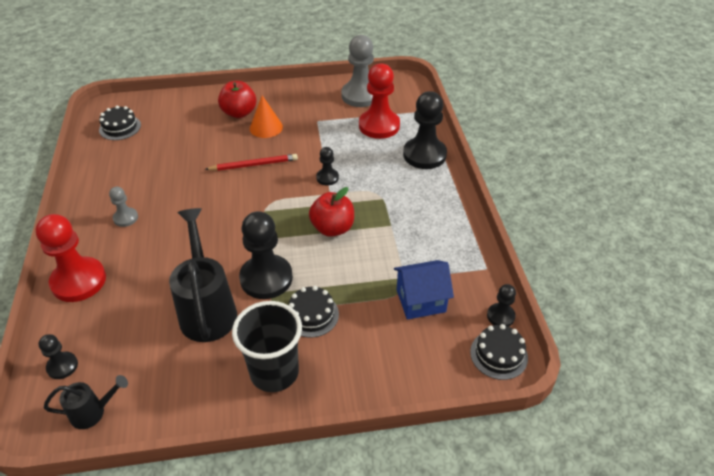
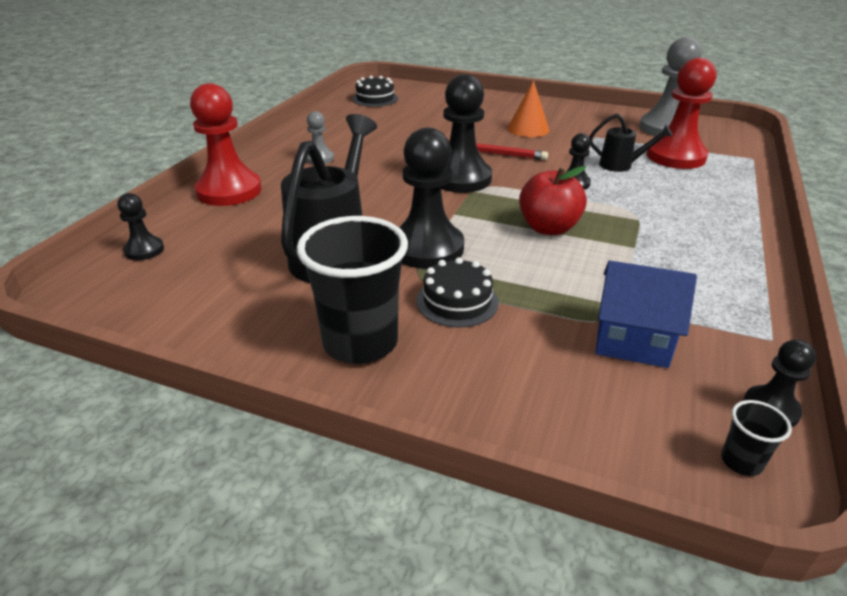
camera: 30 degrees right, 10 degrees down
(93, 412) = (129, 300): black watering can -> black watering can (621, 165)
(239, 113) = (506, 113): red apple -> none
(424, 155) = (728, 195): black pawn -> black pawn (461, 178)
(498, 354) = (741, 461): black cake -> black cup

